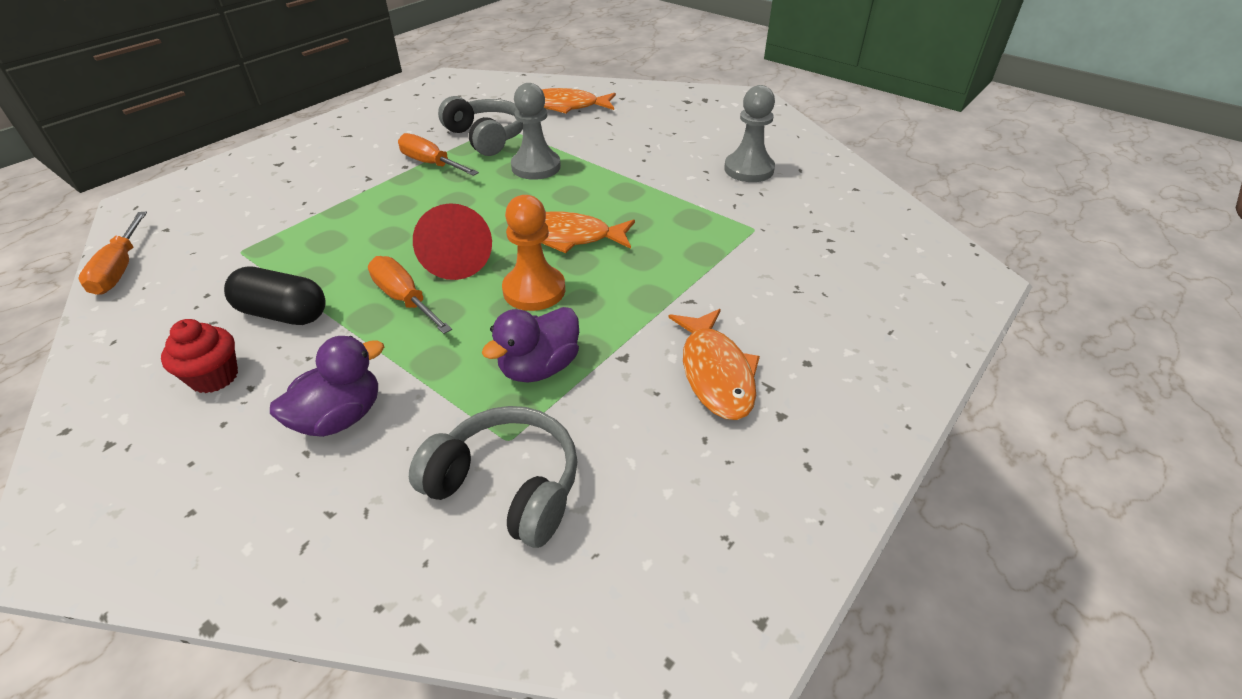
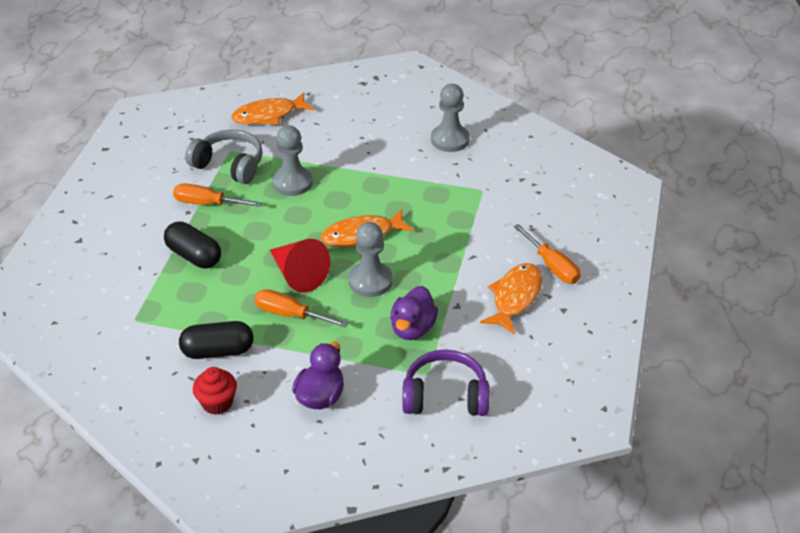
camera: 25 degrees left, 0 degrees up
(120, 269) = (59, 361): orange screwdriver -> orange screwdriver (552, 266)
(367, 207) = (194, 256): none -> black capsule
(507, 486) = (445, 396): grey headphones -> purple headphones
(534, 290) = (370, 281): orange pawn -> grey pawn
(715, 373) = (515, 297): orange fish -> orange fish turned 120 degrees counterclockwise

